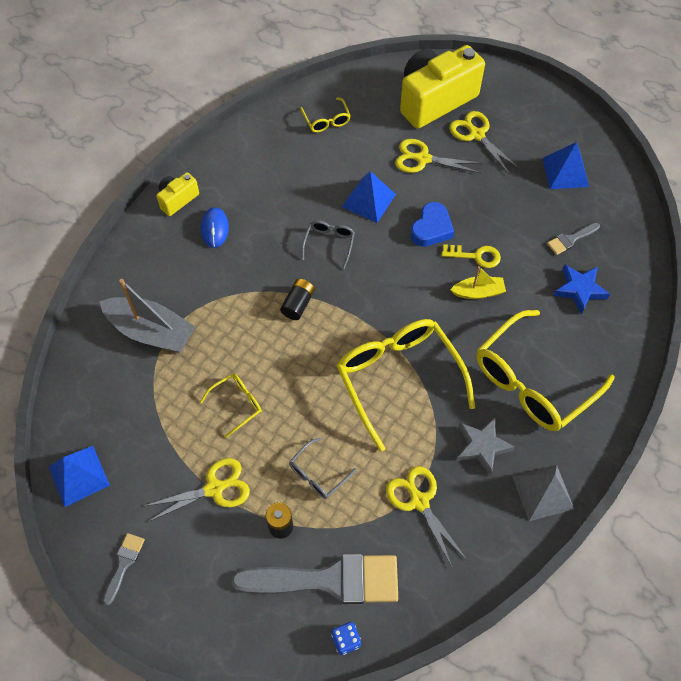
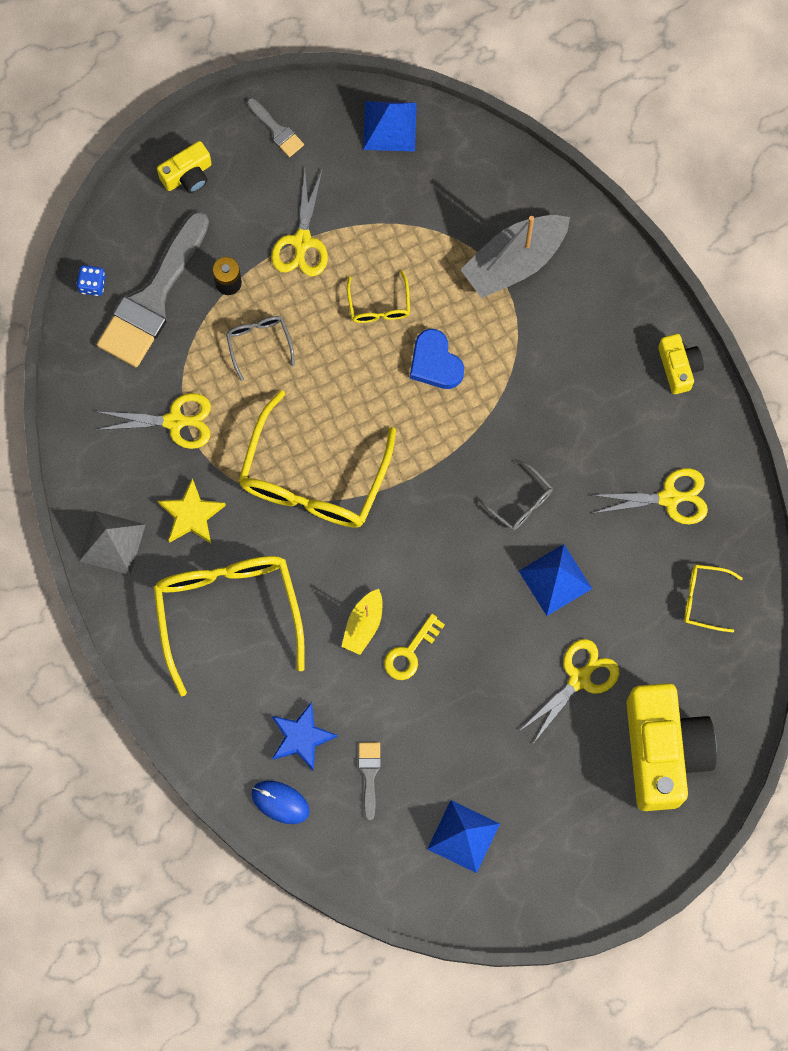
camera: 120 degrees right, 15 degrees up
(202, 616) = (188, 175): none -> yellow camera
(215, 229) = (613, 388): blue mouse -> blue mouse (280, 802)
(298, 304) = (461, 426): black battery -> none
(398, 378) = (313, 478): yellow glasses -> yellow glasses turned 105 degrees clockwise
(431, 228) = (475, 626): blue heart -> blue heart (435, 363)
(476, 135) = (579, 767): yellow scissors -> yellow scissors (669, 498)
(482, 446) = (191, 515): grey star -> yellow star

